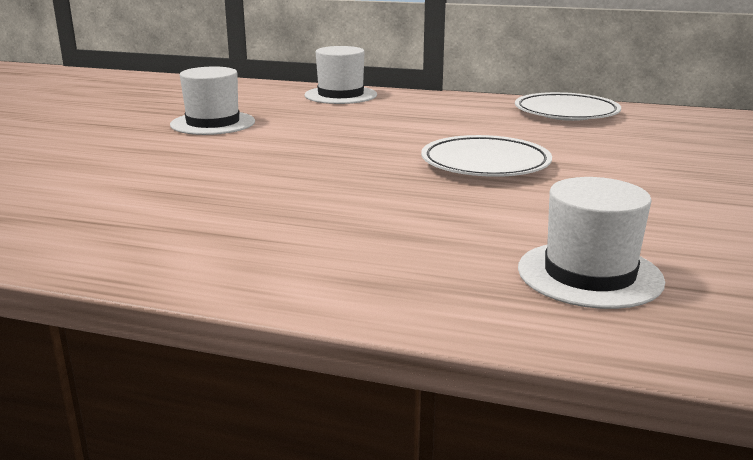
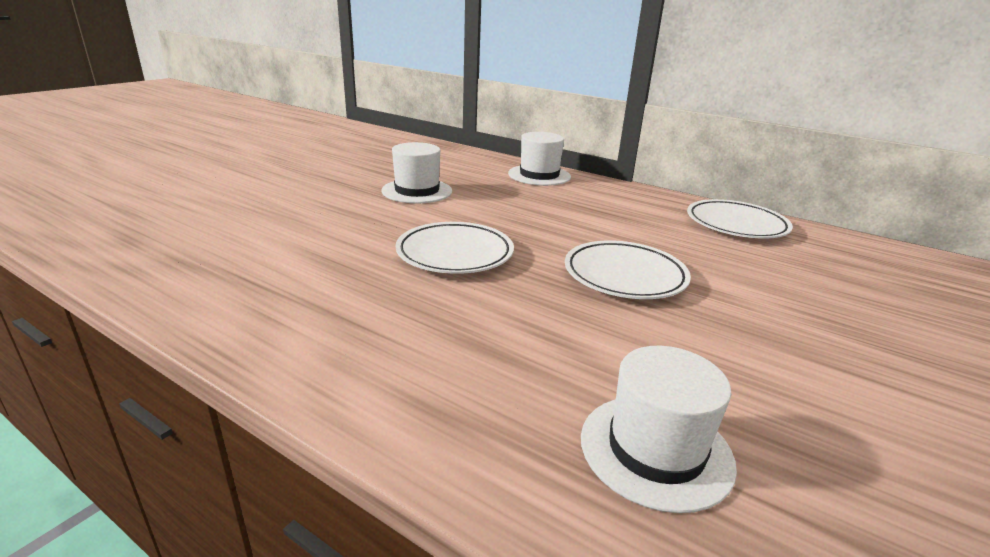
camera: 15 degrees right, 5 degrees up
(300, 169) = (455, 253): none -> white plate

